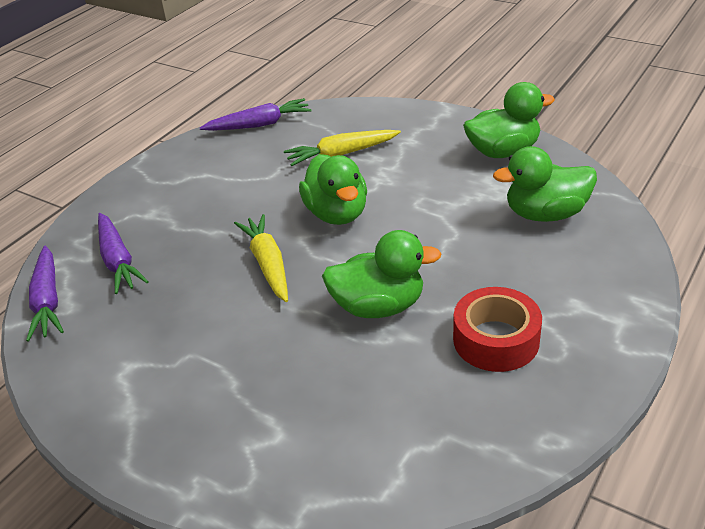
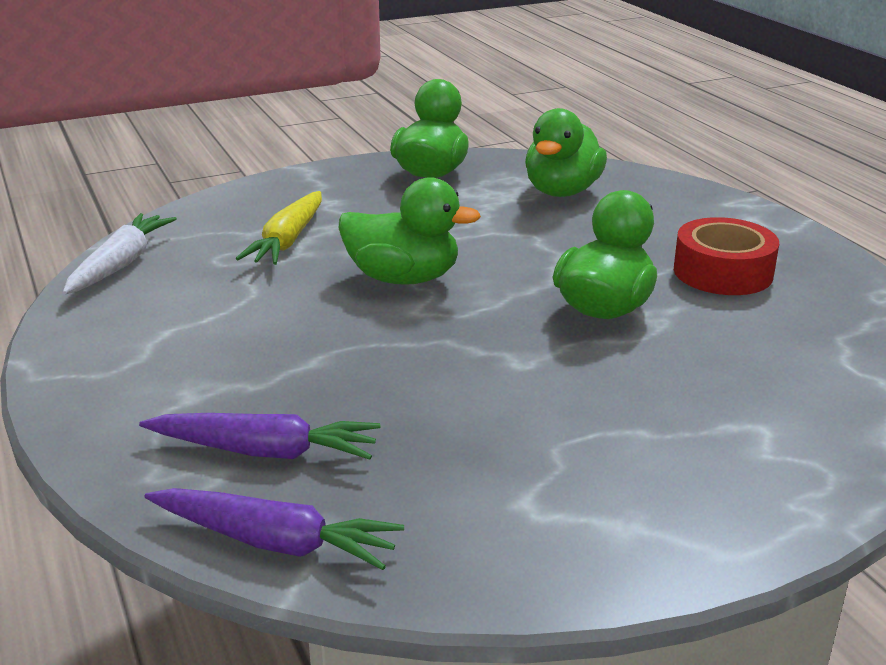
camera: 60 degrees left, 10 degrees down
(259, 125) = (121, 264): purple carrot -> white carrot
(268, 264) = (440, 345): yellow carrot -> none

